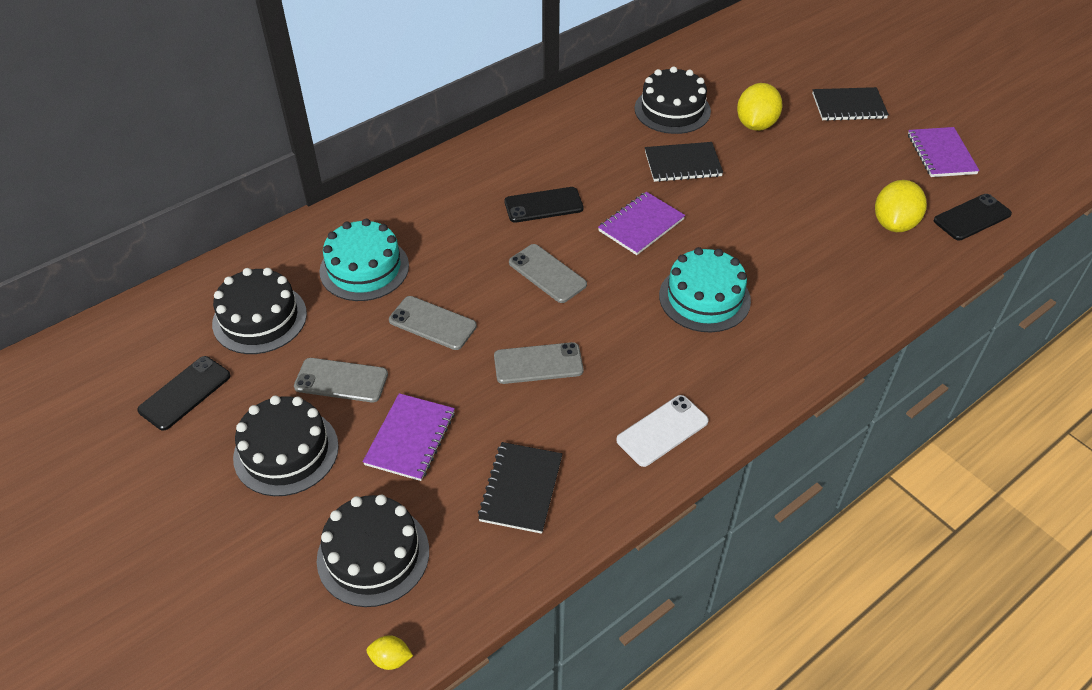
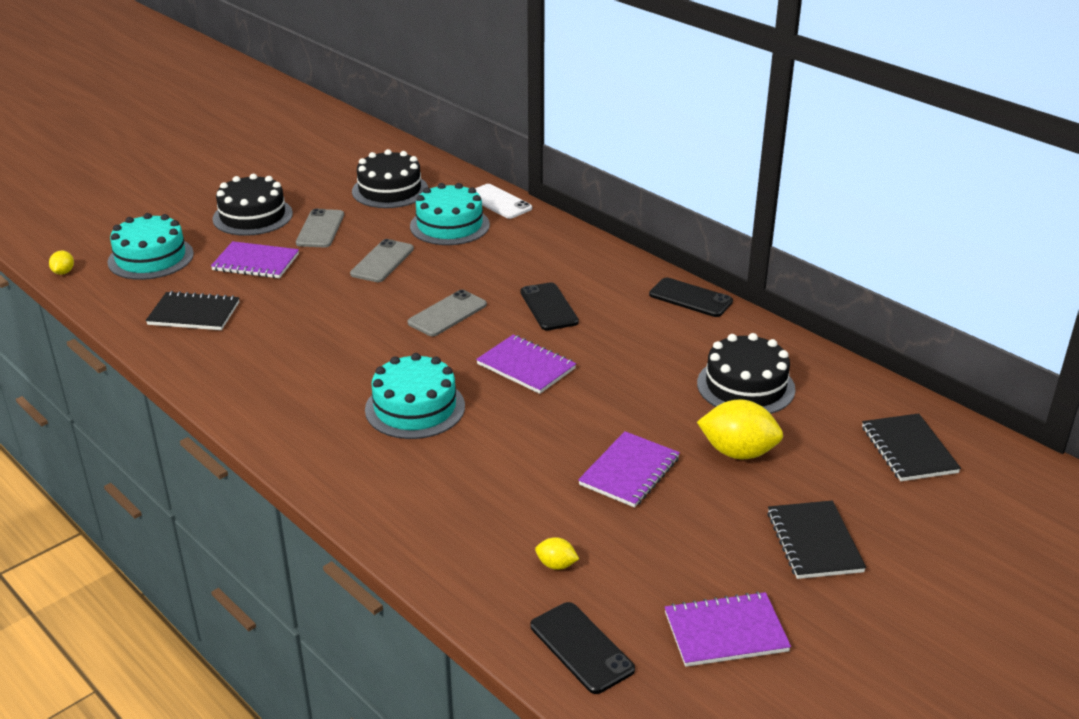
camera: 85 degrees right, 15 degrees down
(185, 393) = (315, 174): black phone -> black phone (690, 298)
(373, 555) = (151, 258): black cake -> turquoise cake
(538, 364) = (330, 315): grey phone -> none
(662, 431) = (241, 382): white phone -> white phone (498, 202)
(682, 164) = (639, 394): black notebook -> black notebook (909, 450)
(783, 179) = (629, 471): none -> purple notebook
(894, 224) = (556, 565): yellow lemon -> yellow lemon, size x0.48

